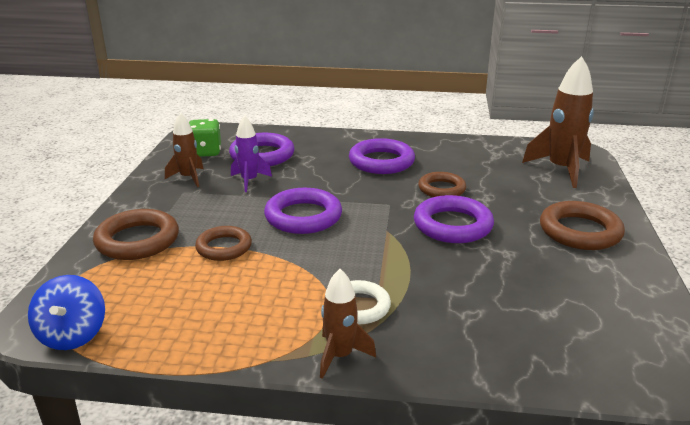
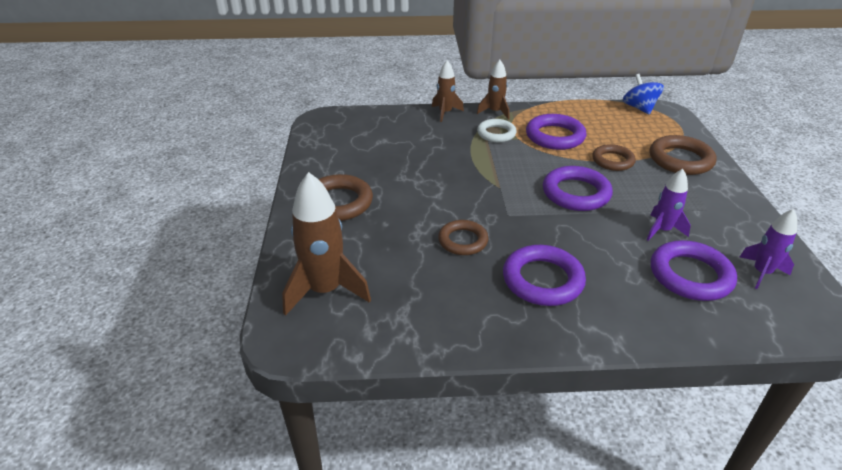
camera: 170 degrees right, 10 degrees up
(188, 178) = (726, 228): brown rocket -> brown rocket (445, 113)
(205, 152) = (761, 273): green dice -> purple rocket
(452, 225) = (446, 198): purple ring -> purple ring (555, 136)

